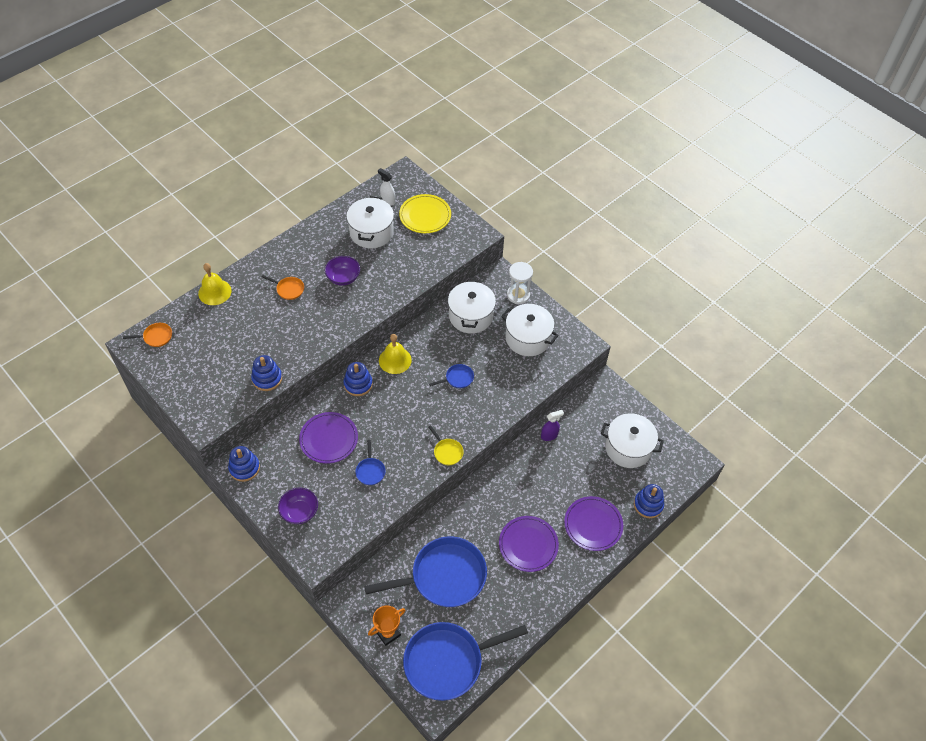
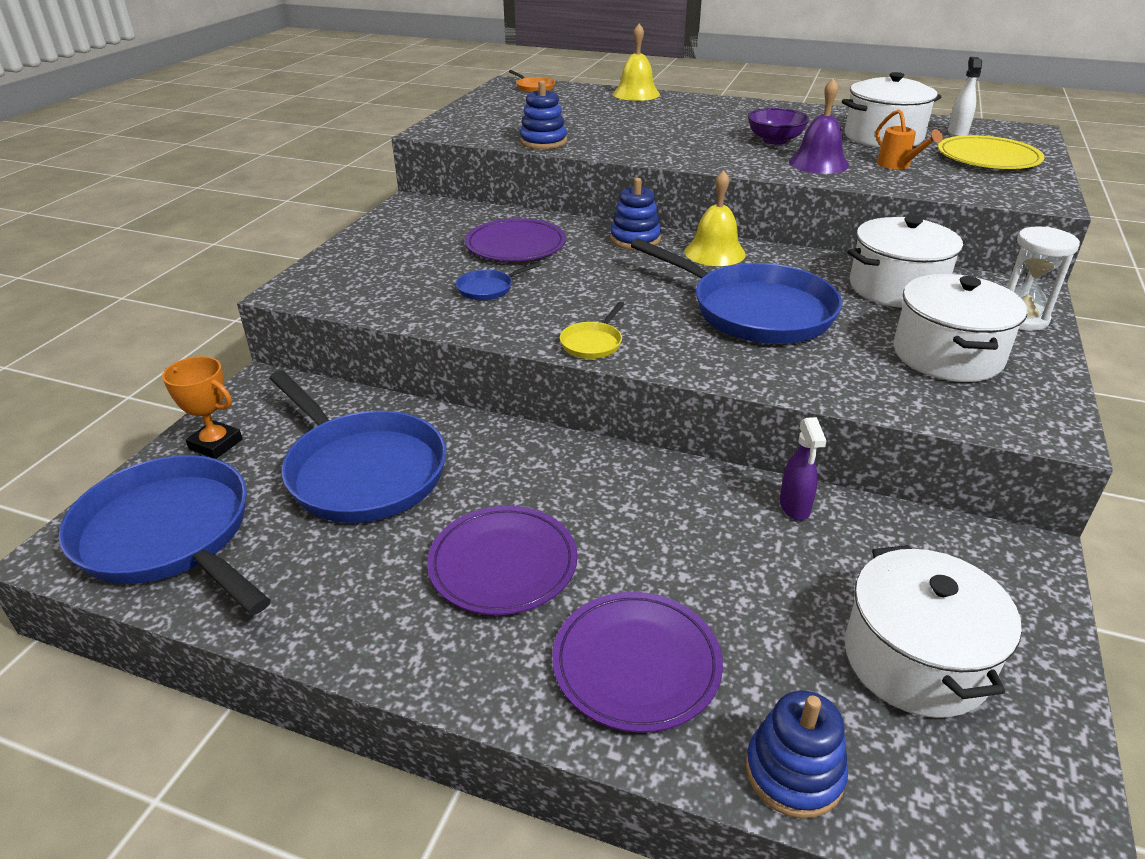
camera: 65 degrees right, 20 degrees down
(244, 468) = (416, 209): blue stacking toy -> none
(288, 289) = (701, 121): orange pan -> none
(299, 512) = (371, 258): purple bowl -> none
(385, 281) = (818, 163): none -> purple bell
(409, 254) = (897, 165): none -> orange watering can
(457, 378) = (755, 311): blue pan -> blue pan, size x2.41
(549, 436) = (794, 507): purple spray bottle -> purple spray bottle turned 45 degrees clockwise

